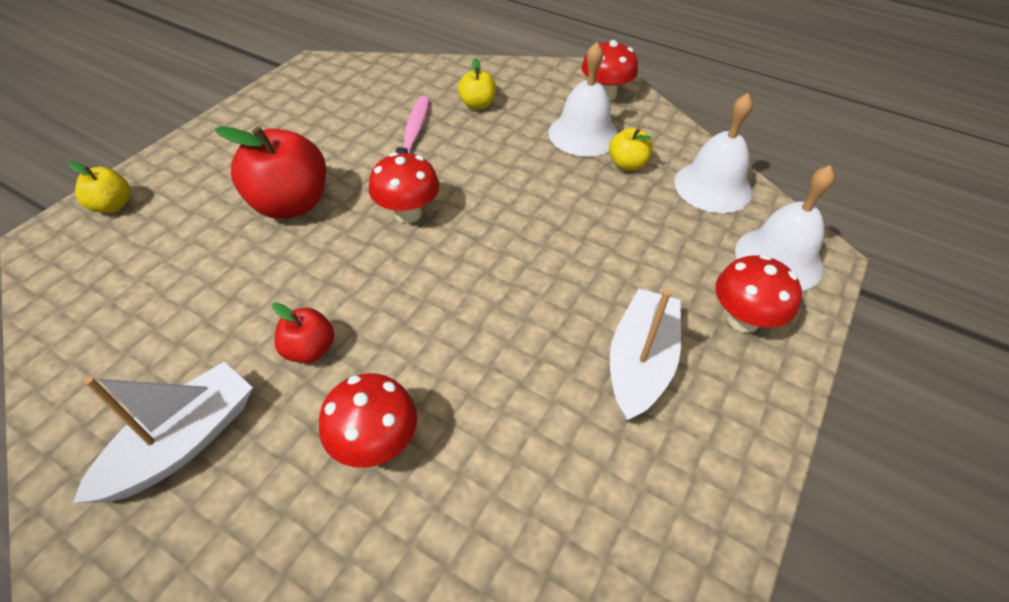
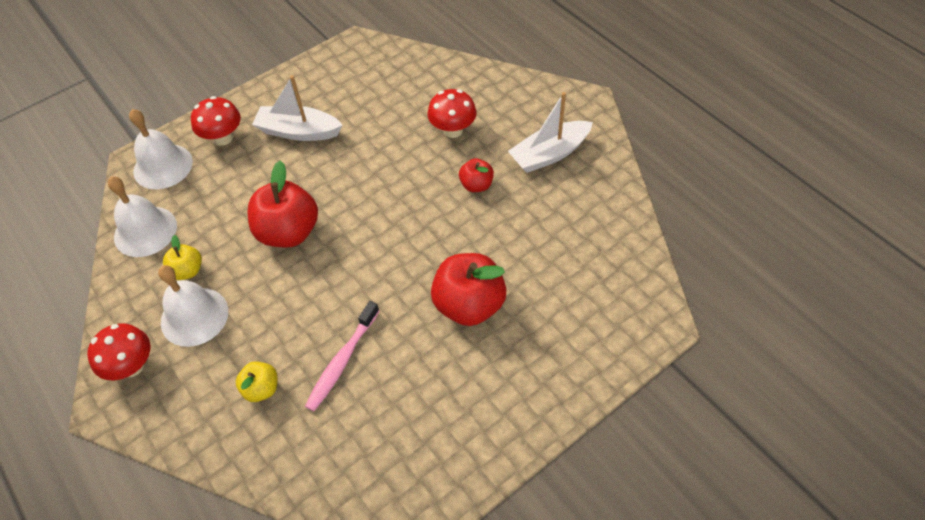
camera: 155 degrees left, 5 degrees up
(113, 205) = (614, 345): yellow apple -> none
(408, 213) = (382, 270): red mushroom -> none
(546, 224) = (289, 232): none -> red apple
(640, 363) = (298, 131): white boat -> white boat turned 60 degrees clockwise

